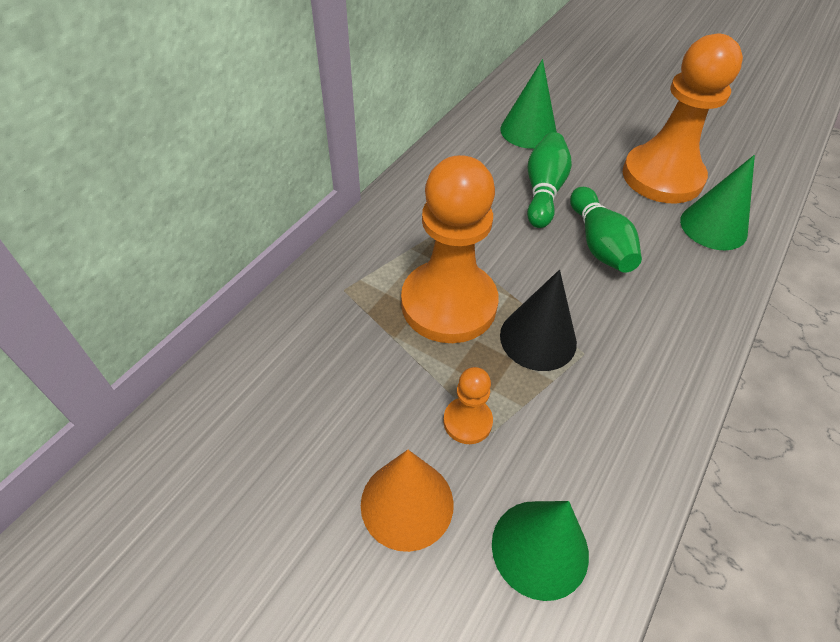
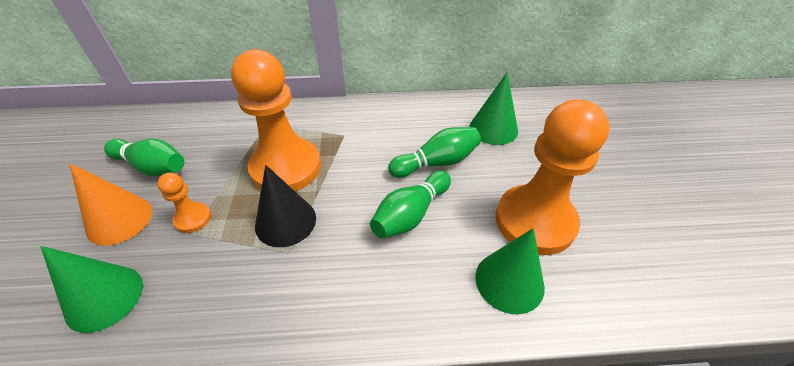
camera: 55 degrees right, 5 degrees down
(322, 438) = (152, 167): none -> green bowling pin

